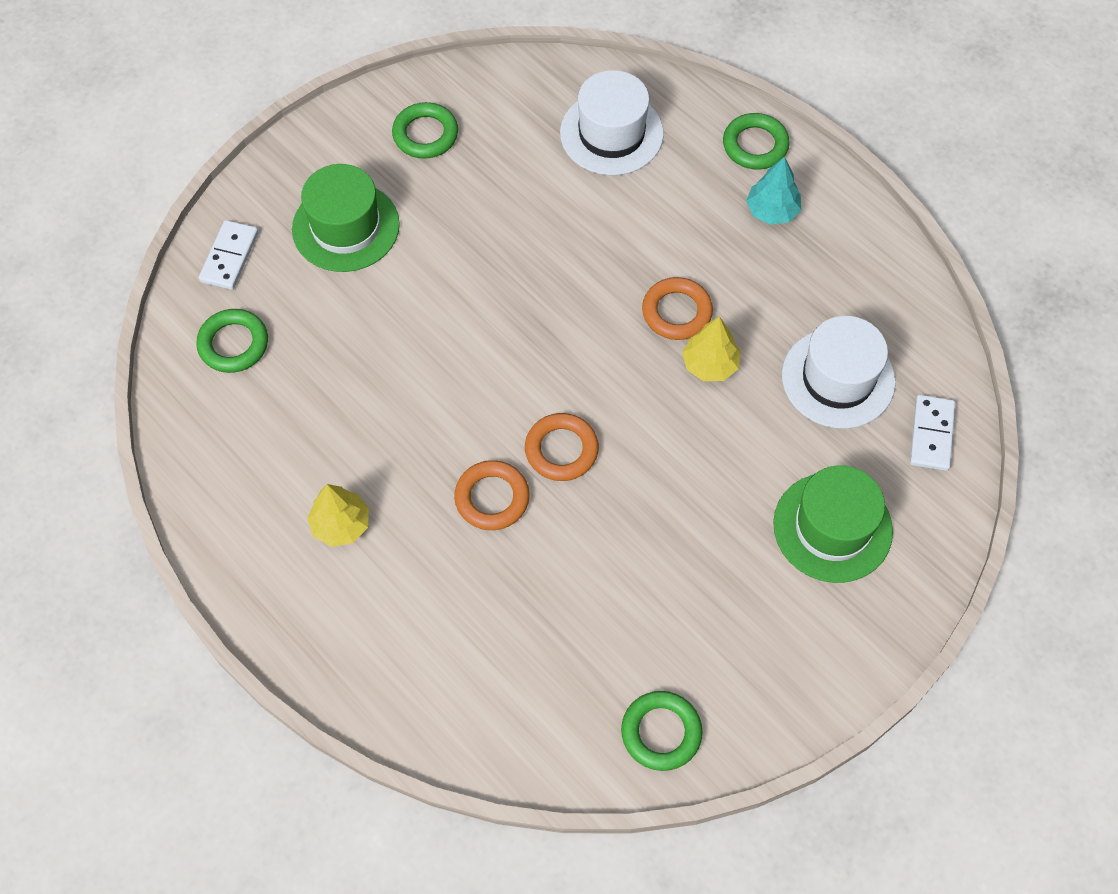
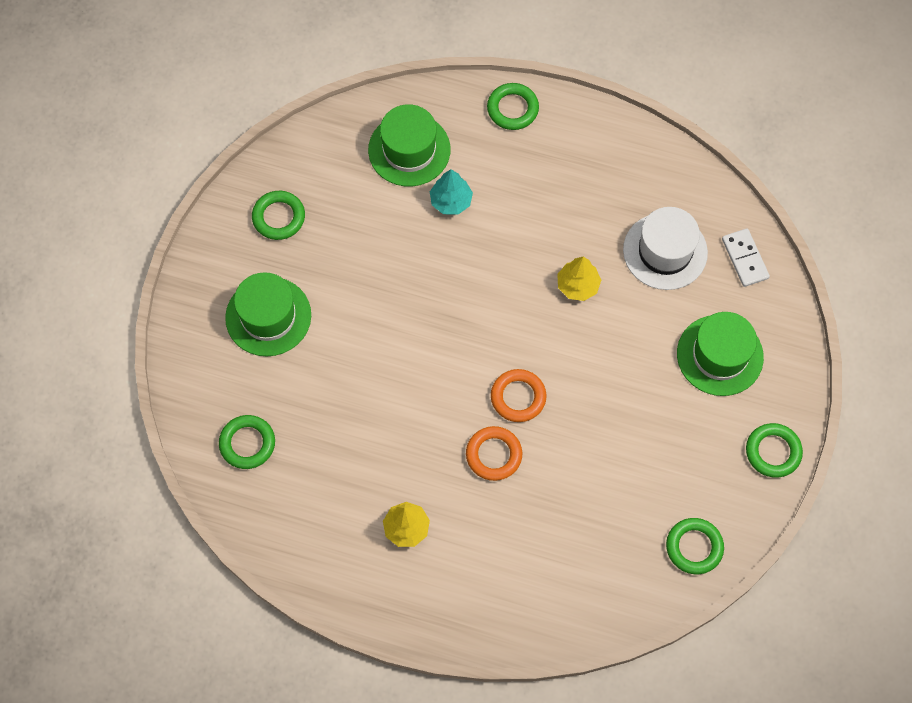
camera: 30 degrees left, 5 degrees up
(230, 257) = (200, 382): white domino -> none
(611, 133) = (409, 150): white hat -> green hat
(676, 312) = (534, 259): orange ring -> none
(772, 211) = (552, 152): turquoise tree -> turquoise tree (451, 201)
(830, 674) = (773, 452): none -> green ring

